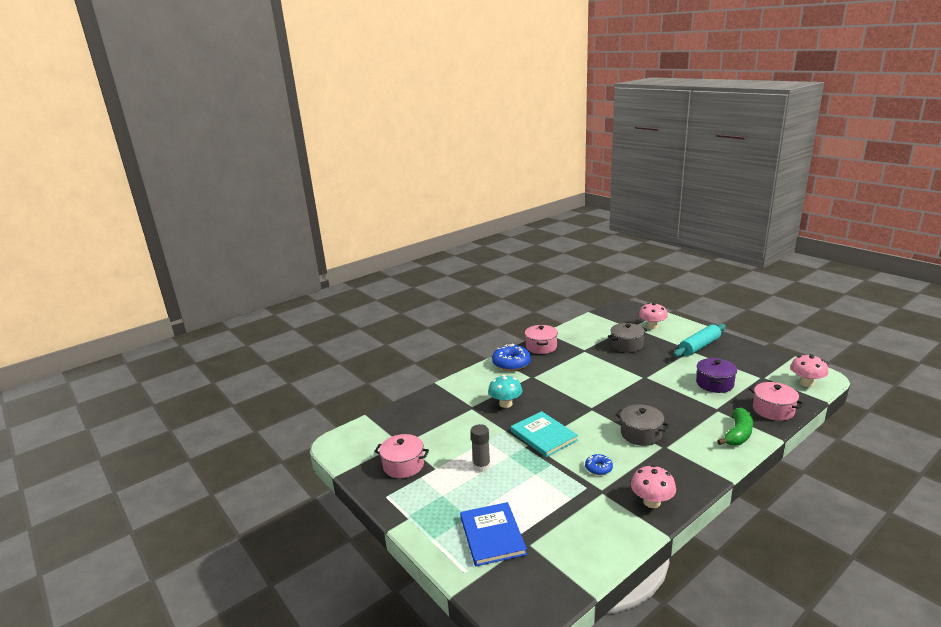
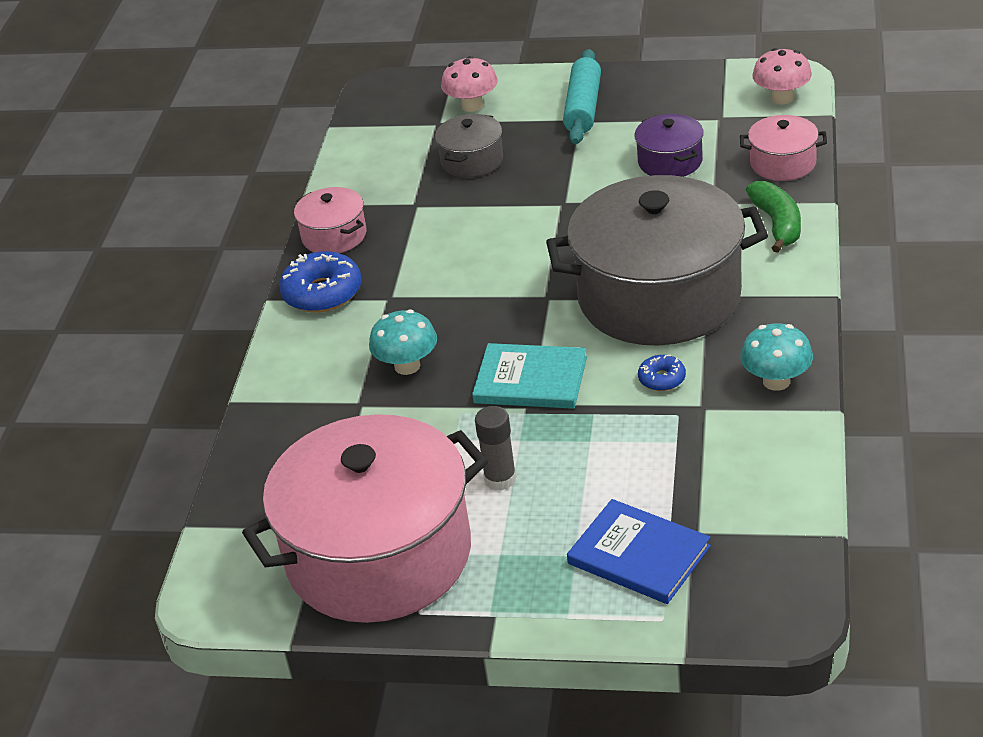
camera: 40 degrees left, 15 degrees up
(403, 465) = (379, 555): pink pot -> pink pot, size x2.29
(641, 434) = (659, 296): grey pot -> grey pot, size x2.29
(651, 502) = (776, 381): pink mushroom -> turquoise mushroom

